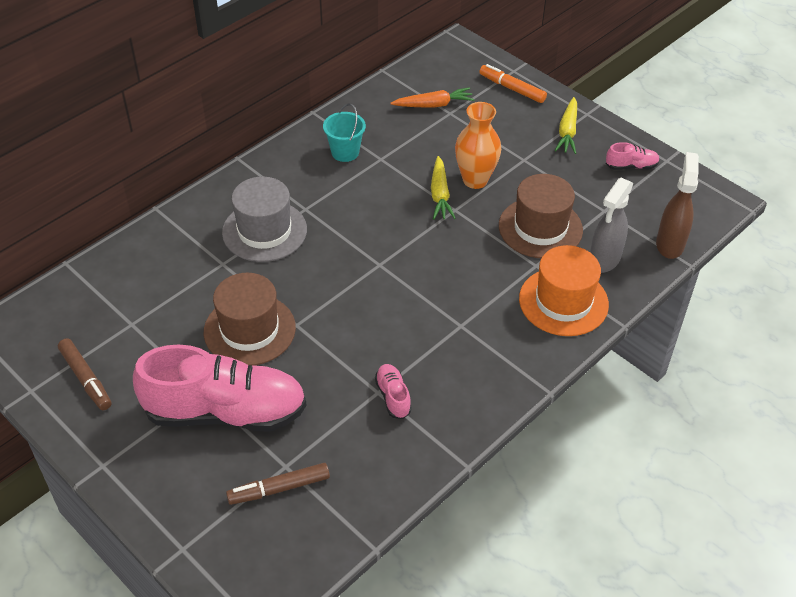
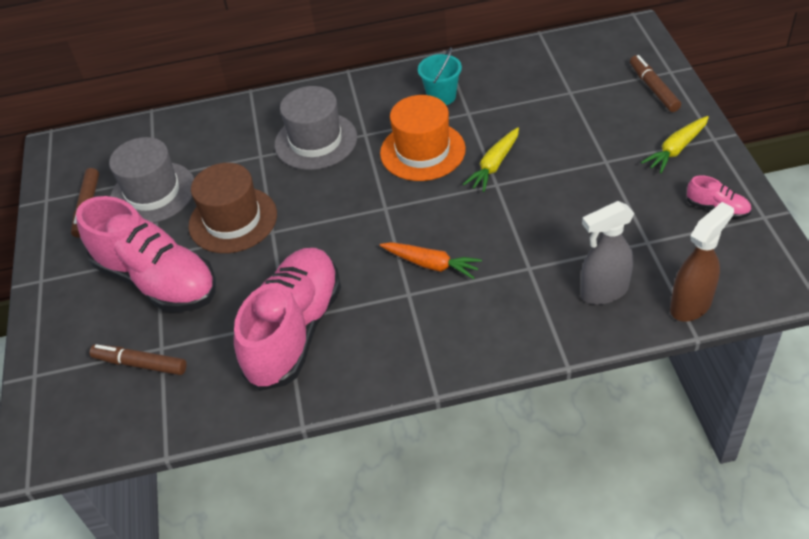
camera: 40 degrees right, 0 degrees up
(144, 338) = (153, 193): none -> grey hat
(393, 396) = (294, 331): pink shoe -> pink shoe, size x2.47
(433, 105) = (560, 80): orange carrot -> orange carrot (431, 264)
(475, 180) = (540, 164): orange vase -> none
(512, 88) = (653, 88): orange marker -> brown marker
(540, 228) = (565, 233): brown hat -> none
(563, 301) = (525, 314): orange hat -> orange hat (422, 151)

